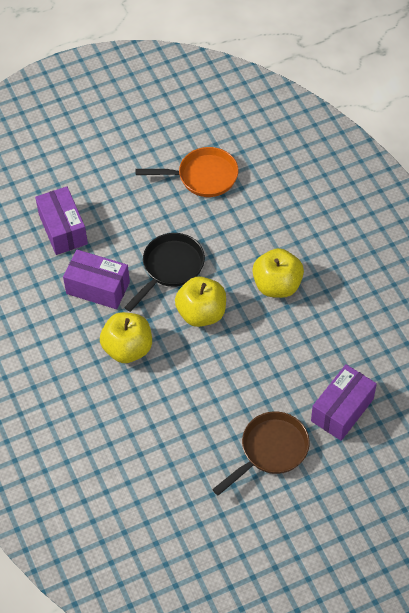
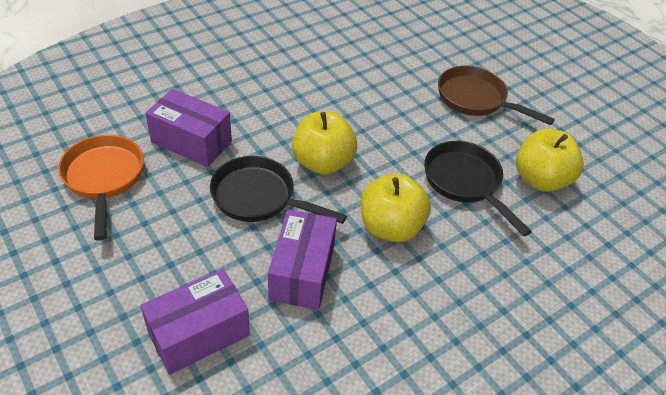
camera: 105 degrees left, 10 degrees down
(165, 412) = (465, 182): none -> black pan
(277, 285) = (272, 104): yellow apple -> yellow apple (540, 179)
(342, 410) = (412, 55): purple box -> purple box (191, 142)

